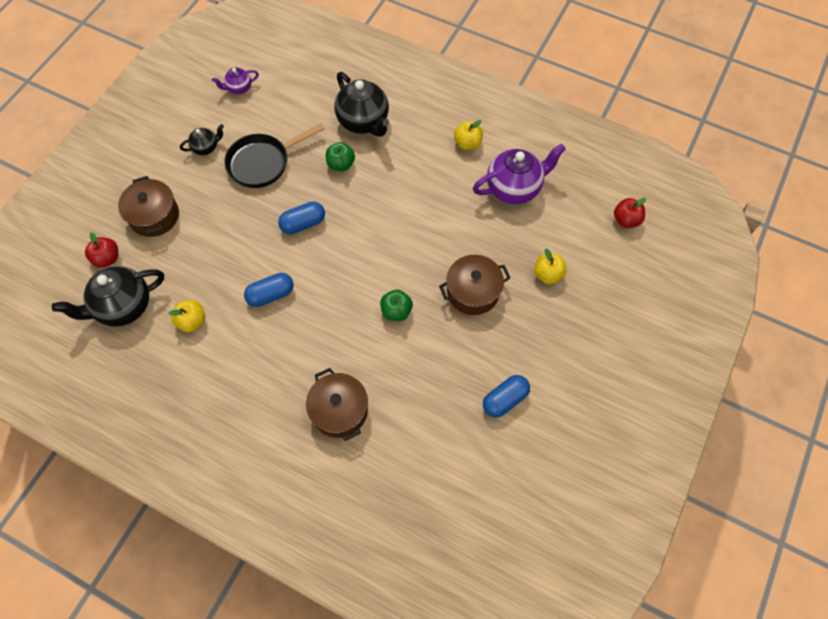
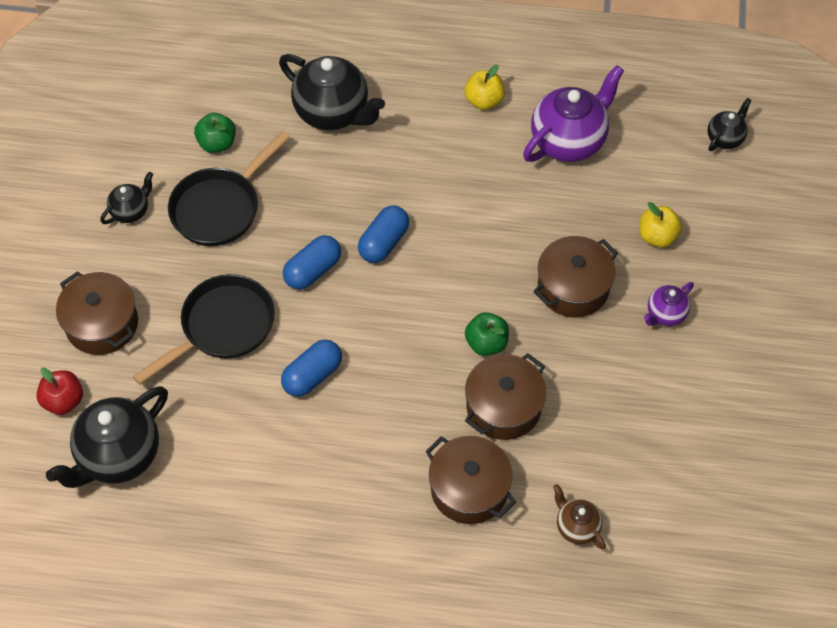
camera: 20 degrees left, 5 degrees down
(192, 321) = (222, 443): yellow apple -> none
(228, 243) = (222, 327): none -> black pan
(239, 88) = (138, 117): purple teapot -> purple teapot (665, 314)
(341, 164) = (328, 178): green apple -> green apple (217, 143)
(388, 360) = (503, 407): none -> brown pot
(401, 464) = (576, 527): none -> brown teapot
(505, 399) = (669, 406): blue capsule -> blue capsule (383, 242)
(626, 220) = (725, 138): red apple -> black teapot

